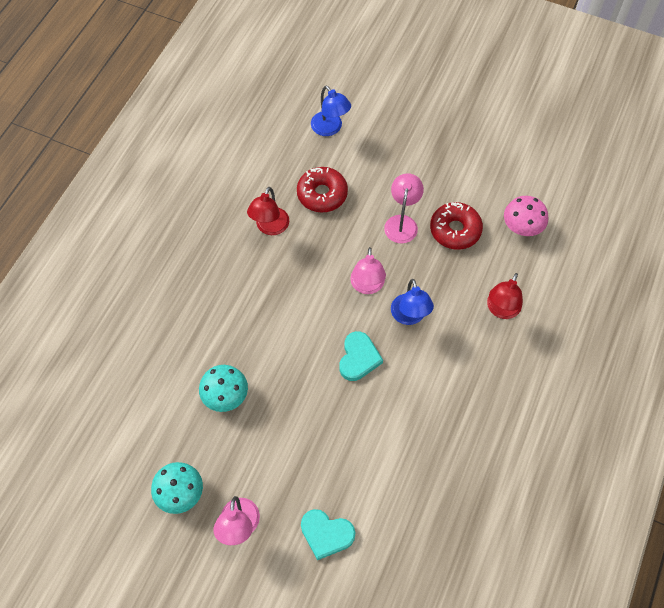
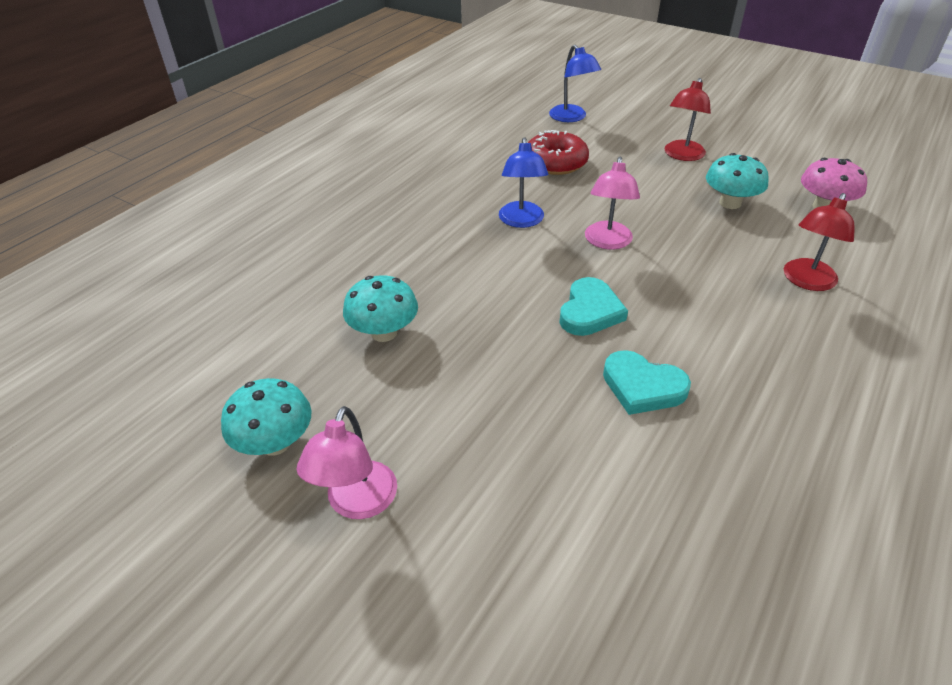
camera: 10 degrees right, 20 degrees down
(270, 227) = (485, 183): red lamp -> red lamp (682, 155)
(326, 534) = (510, 536): turquoise heart -> turquoise heart (642, 386)
(402, 222) = (657, 192): pink lamp -> none
(409, 316) = (668, 276): blue lamp -> blue lamp (521, 221)
(455, 230) = (730, 203): red donut -> turquoise mushroom

